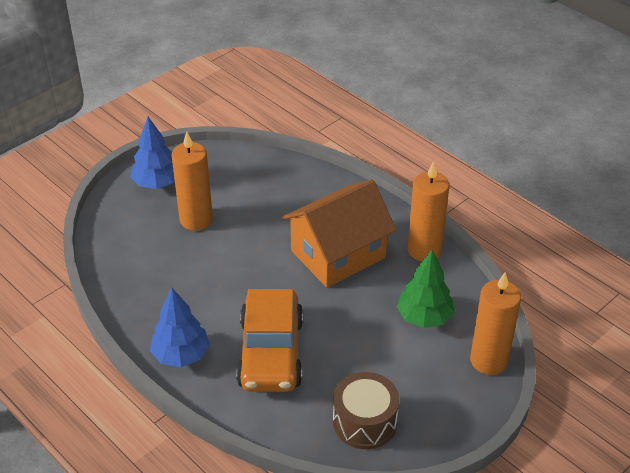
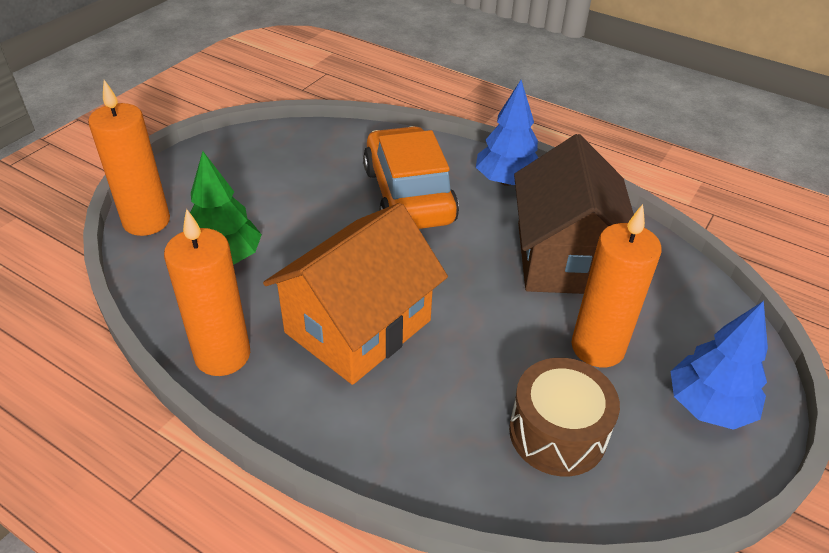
camera: 165 degrees right, 0 degrees up
(178, 278) = (564, 257): none -> brown house
(364, 422) = (291, 152): brown drum -> brown drum (557, 433)

